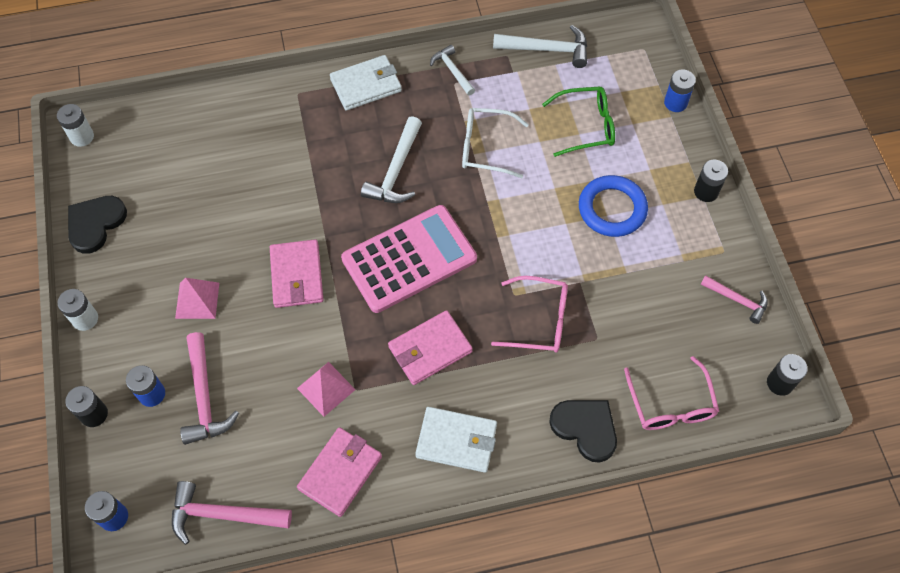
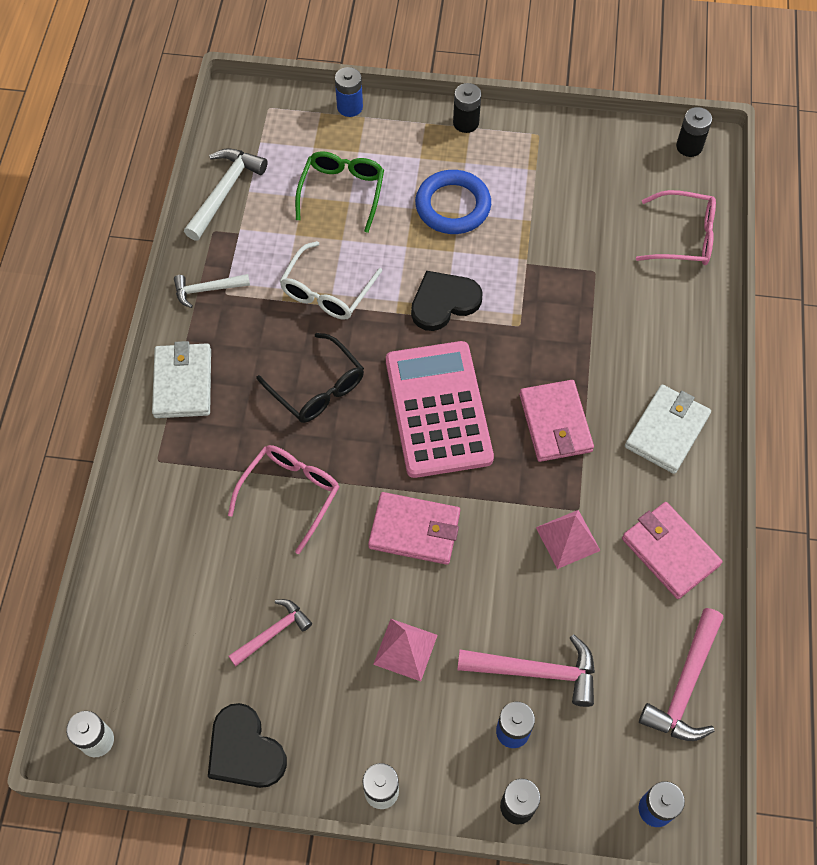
camera: 70 degrees left, 0 degrees up
(396, 171) = (317, 388): white hammer -> black glasses
(539, 320) = (557, 313): pink glasses -> pink glasses (290, 494)
(585, 428) = (687, 314): black heart -> black heart (444, 302)
(737, 300) = (594, 145): pink hammer -> pink hammer (273, 633)

